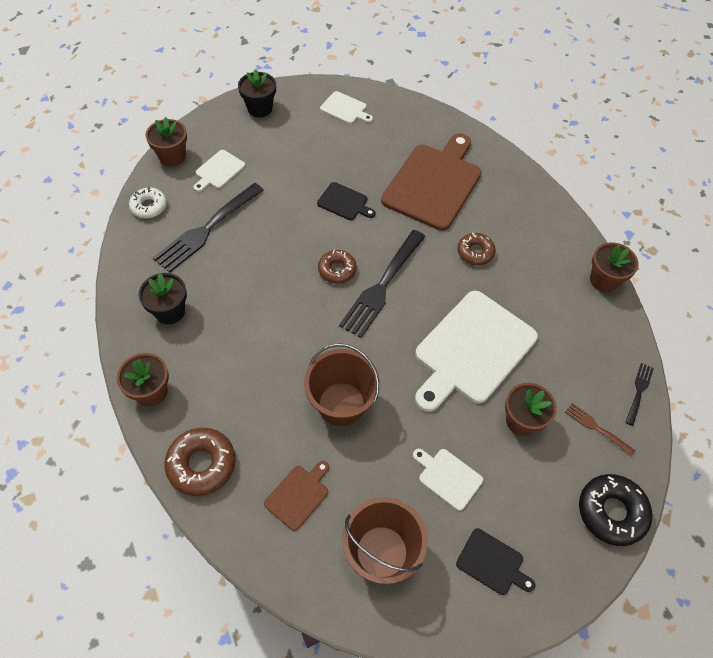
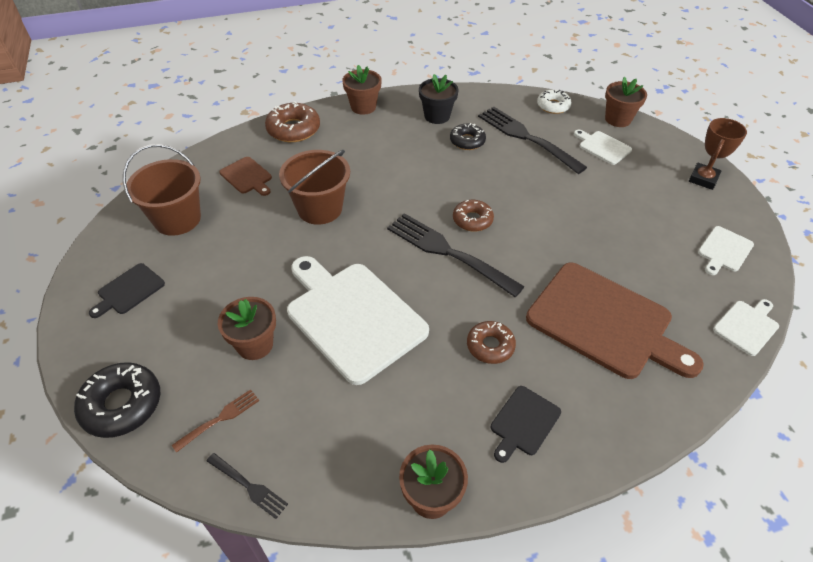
camera: 100 degrees right, 10 degrees down
(216, 280) = (467, 141): none -> black donut
(260, 108) = (703, 179): black flower pot -> brown trophy
(344, 202) = (566, 234): black cutting board -> black cutting board (523, 422)
(448, 477) = (221, 272): white cutting board -> white cutting board (747, 326)

